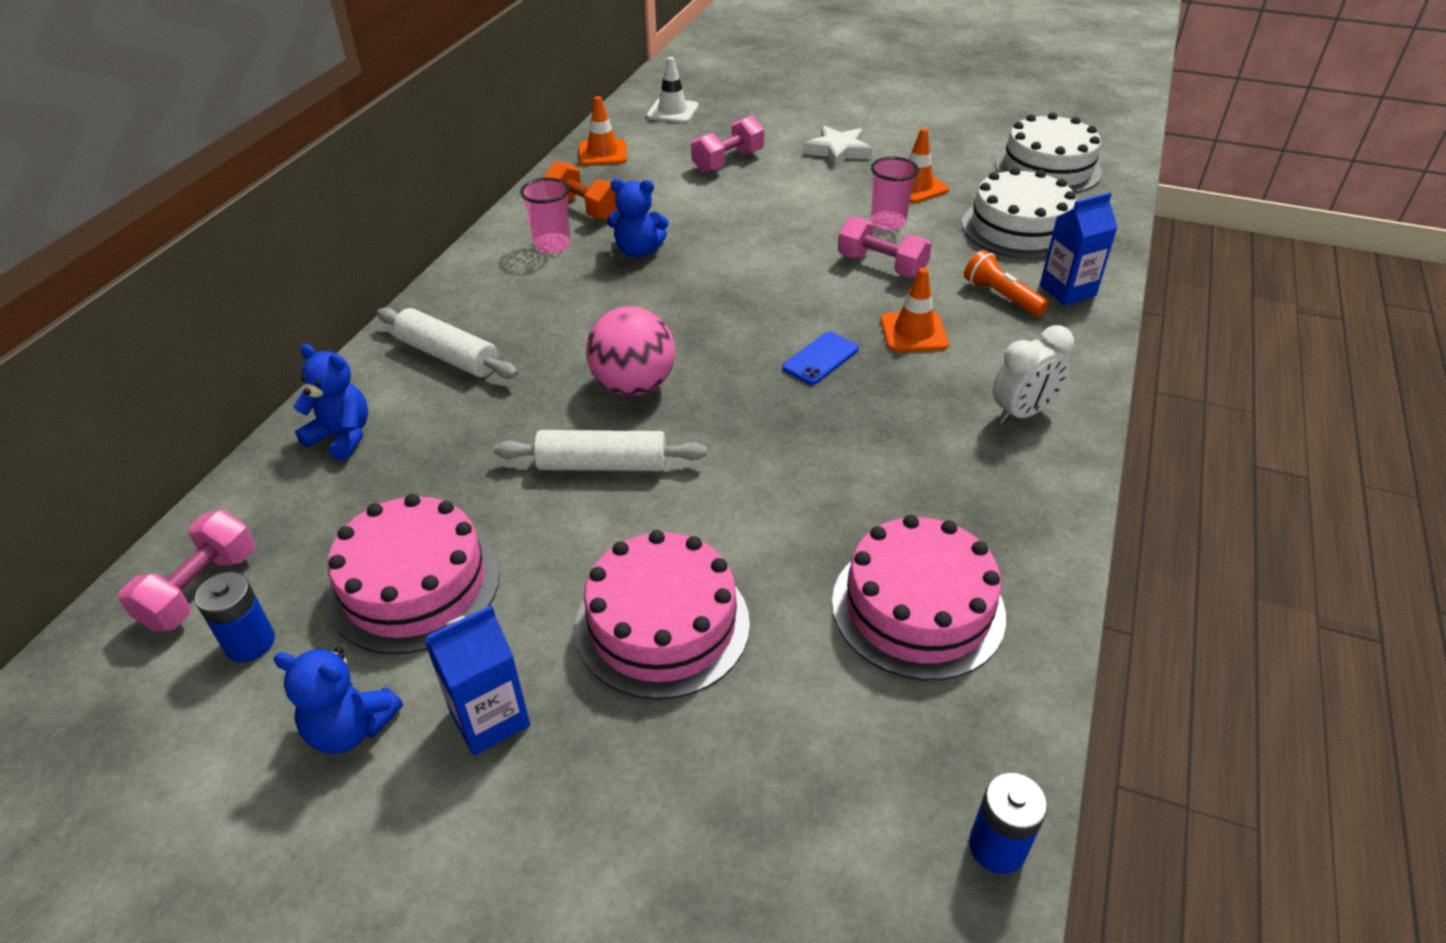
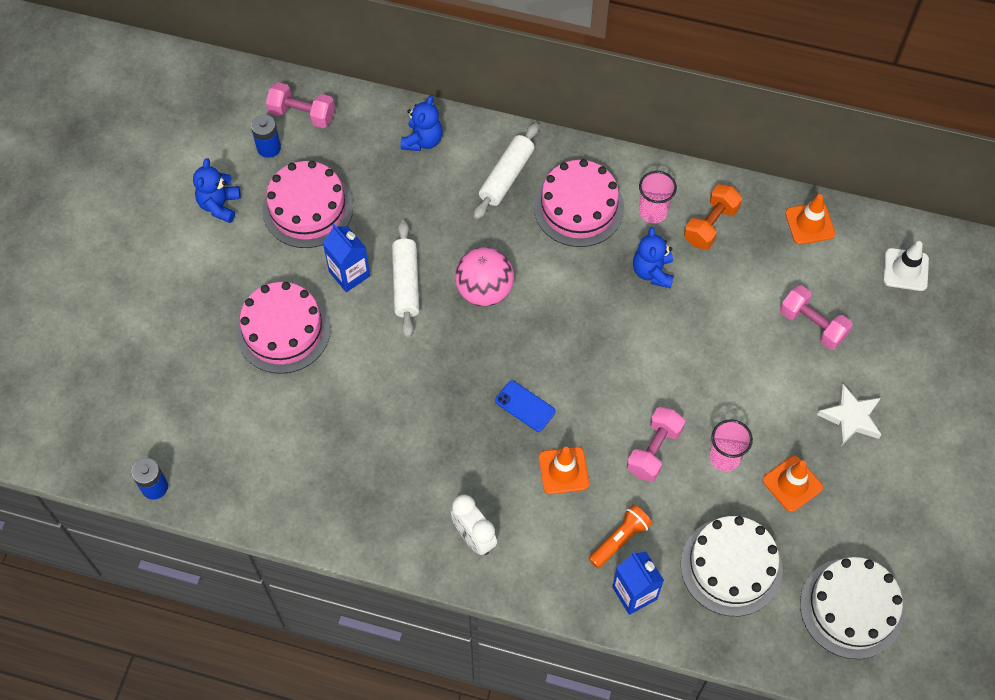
camera: 85 degrees right, 20 degrees up
(489, 718) = (225, 262): blue carton -> blue carton (349, 274)
(918, 607) = (297, 459): pink cake -> pink cake (578, 207)

